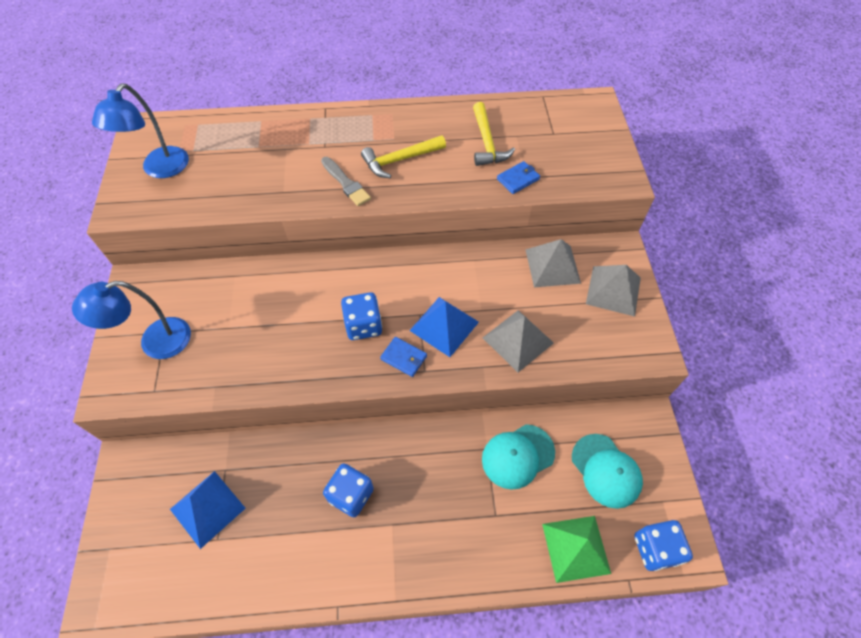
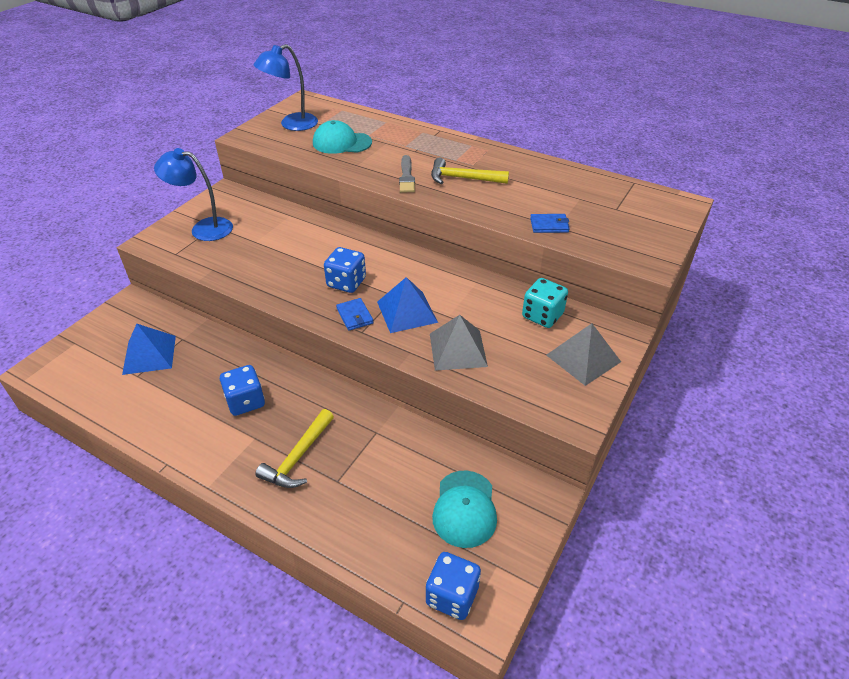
camera: 35 degrees right, 15 degrees down
(487, 142) = (548, 193): yellow hammer -> yellow hammer (298, 457)
(518, 456) = (397, 452): turquoise cap -> turquoise cap (342, 143)
(552, 266) = (542, 316): grey pyramid -> turquoise dice
(576, 548) = (380, 547): green pyramid -> none

